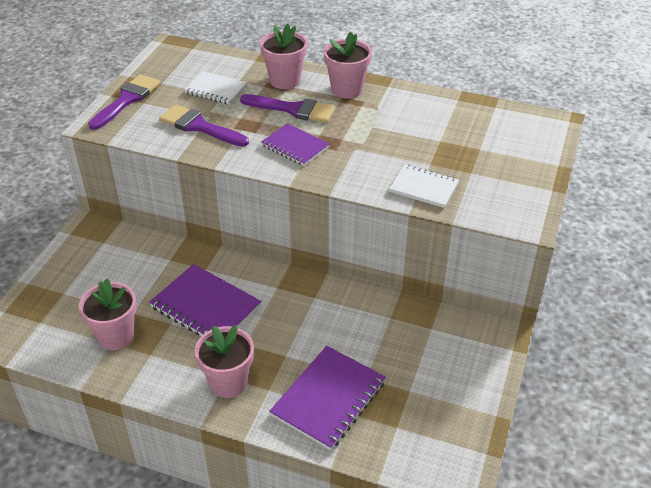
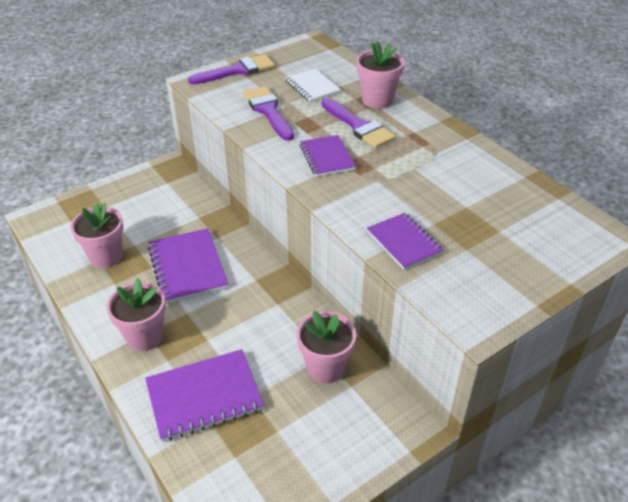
camera: 35 degrees right, 0 degrees up
(346, 89) = (424, 127): pink flower pot -> pink flower pot (325, 367)
(423, 188) = (404, 242): white notebook -> purple notebook

